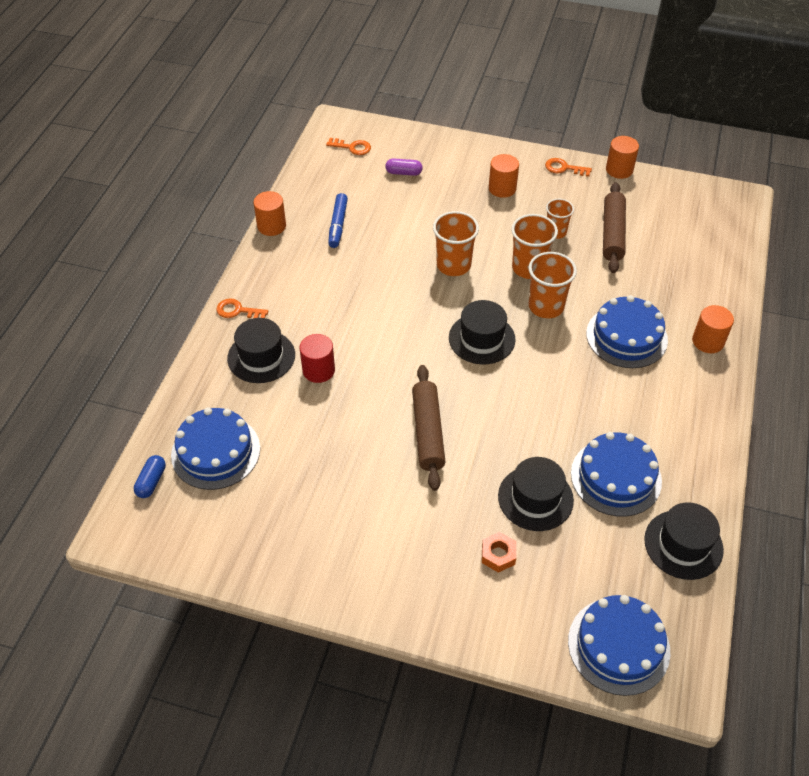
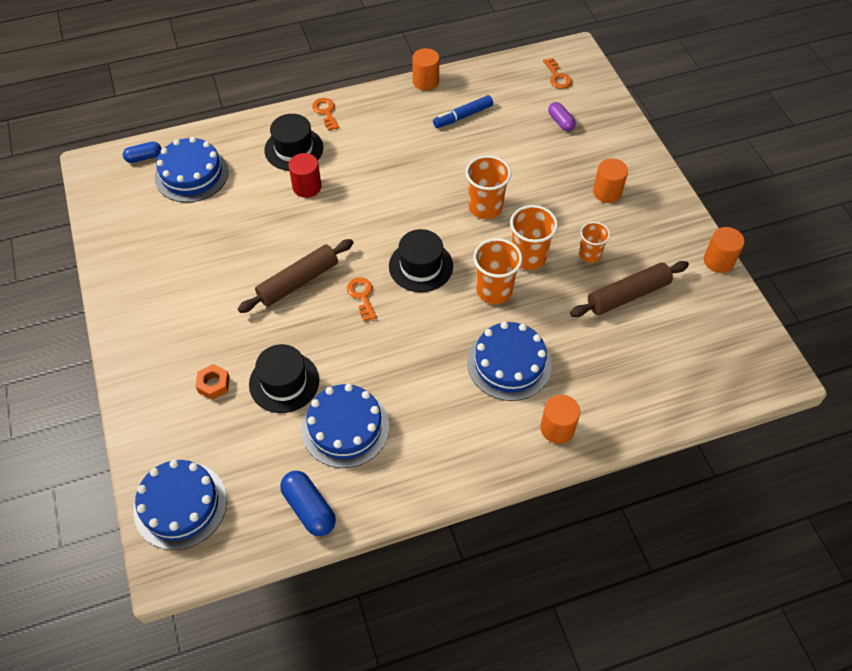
camera: 55 degrees right, 5 degrees up
(564, 168) = (677, 221): orange key -> orange key (362, 296)
(683, 544) = (309, 508): black hat -> blue capsule

